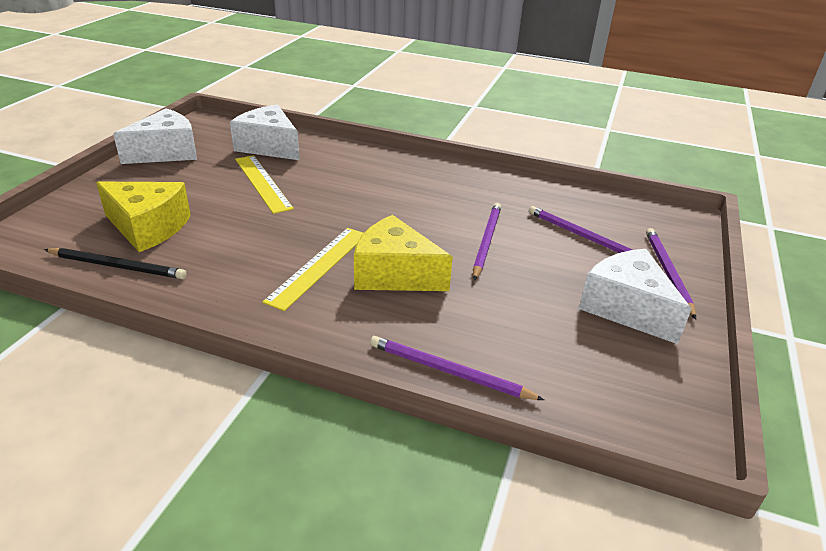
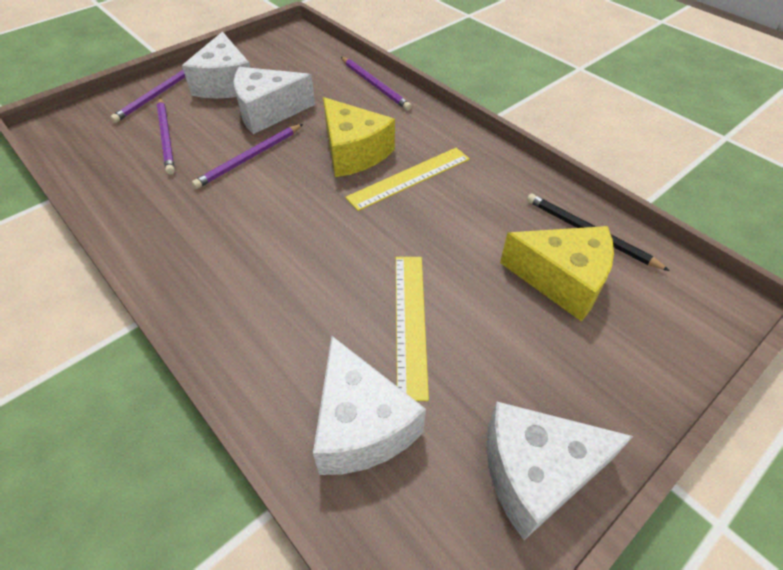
camera: 150 degrees left, 15 degrees up
(148, 228) = (562, 280): yellow cheese -> yellow cheese turned 150 degrees clockwise
(531, 289) = (268, 112): none -> white cheese

